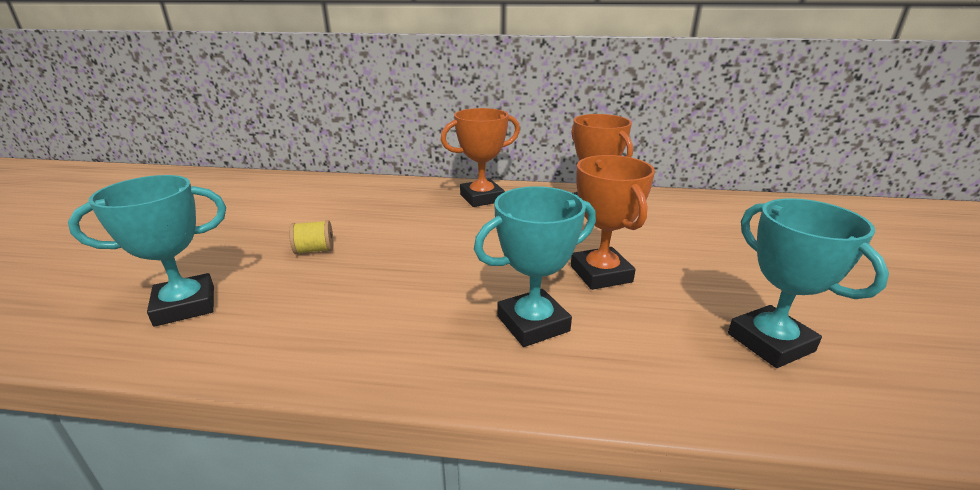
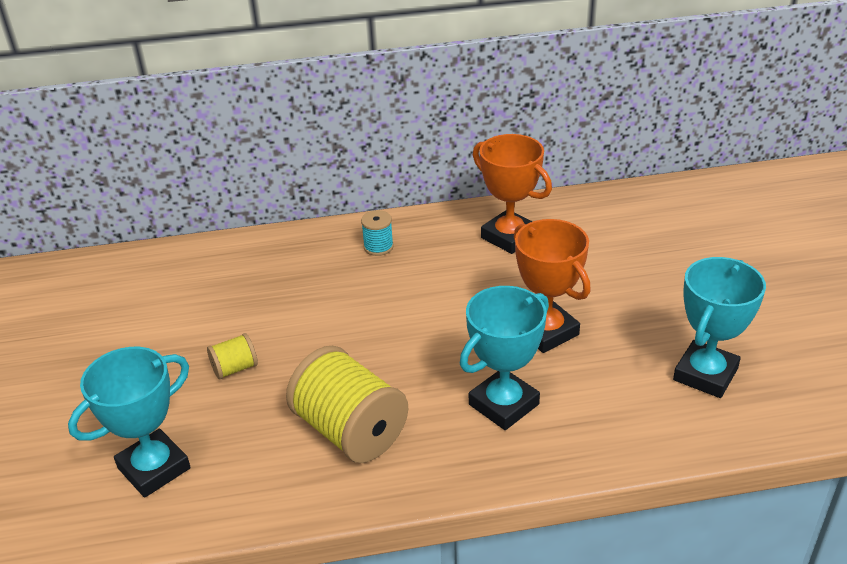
camera: 15 degrees left, 10 degrees up
(372, 314) = (350, 430): none -> yellow spool
(482, 198) = (378, 247): orange trophy -> turquoise spool
(770, 342) = (705, 374): turquoise trophy -> turquoise trophy turned 75 degrees clockwise

